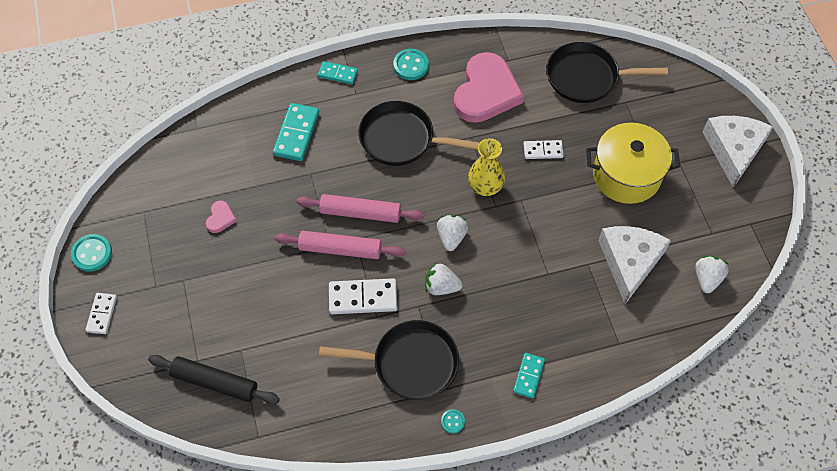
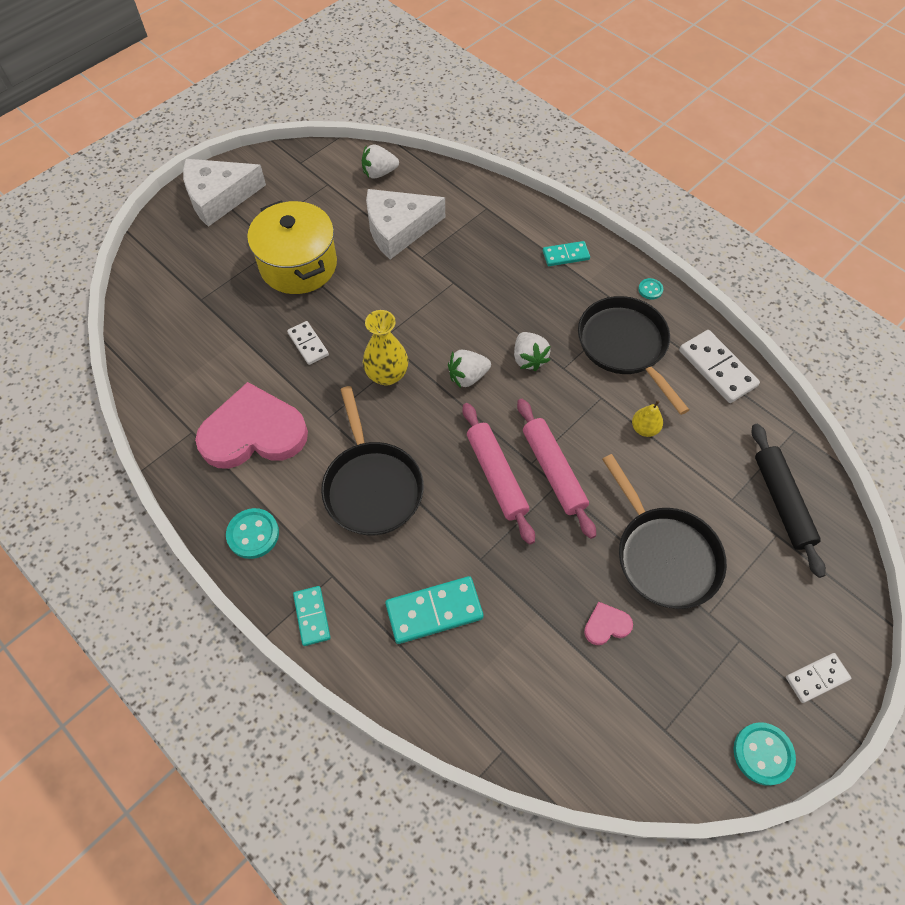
camera: 120 degrees left, 0 degrees up
(332, 329) = (644, 428): none -> yellow pear
(363, 298) = (591, 419): white domino -> white domino (717, 368)
(586, 77) = (181, 345): black pan -> black pan (663, 555)

